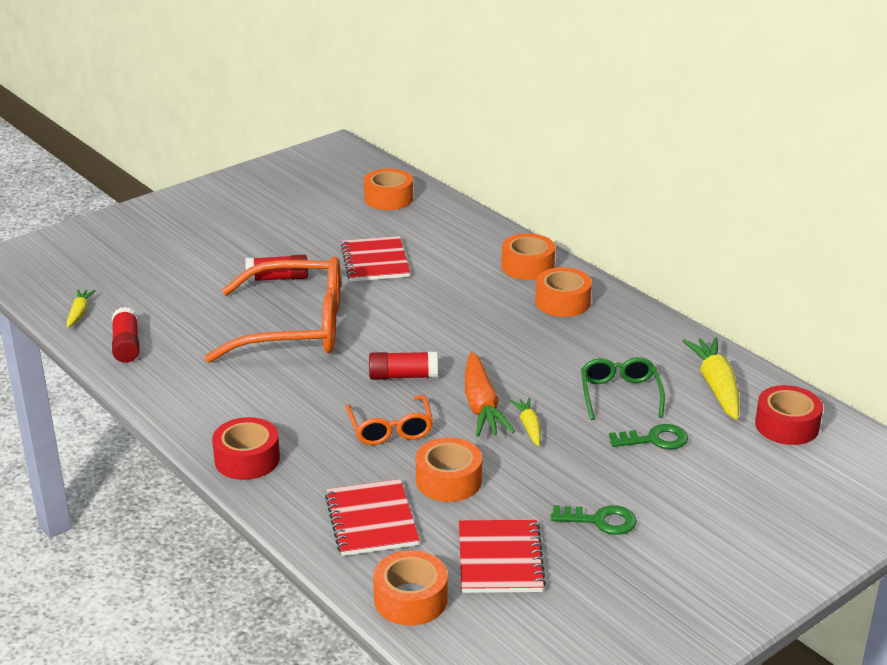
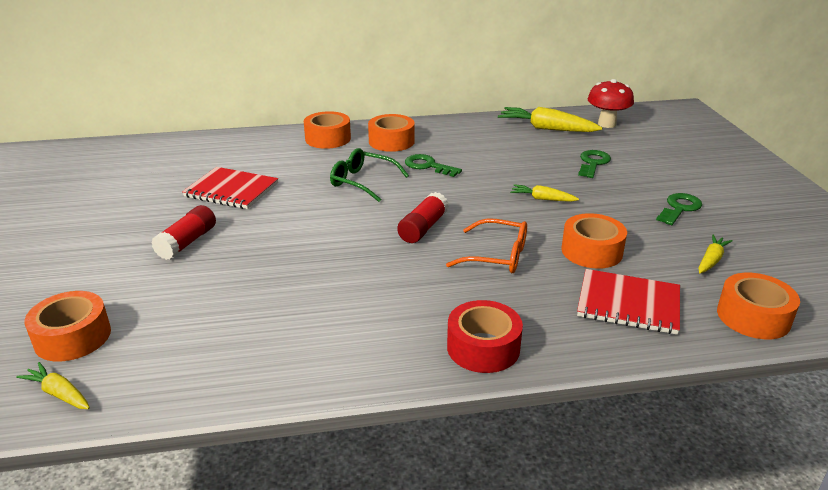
camera: 60 degrees left, 0 degrees up
(126, 345) = (181, 374): red glue stick -> none
(295, 327) = (284, 257): orange glasses -> none
(388, 198) = (143, 157): orange tape -> orange tape (73, 337)
(481, 406) = (499, 208): orange carrot -> none
(500, 559) = (711, 260): red notebook -> yellow carrot
(530, 340) = (428, 166): none -> green key
(620, 394) = (529, 158): green glasses -> green glasses (362, 182)
(786, 425) = (606, 124): red tape -> red mushroom

